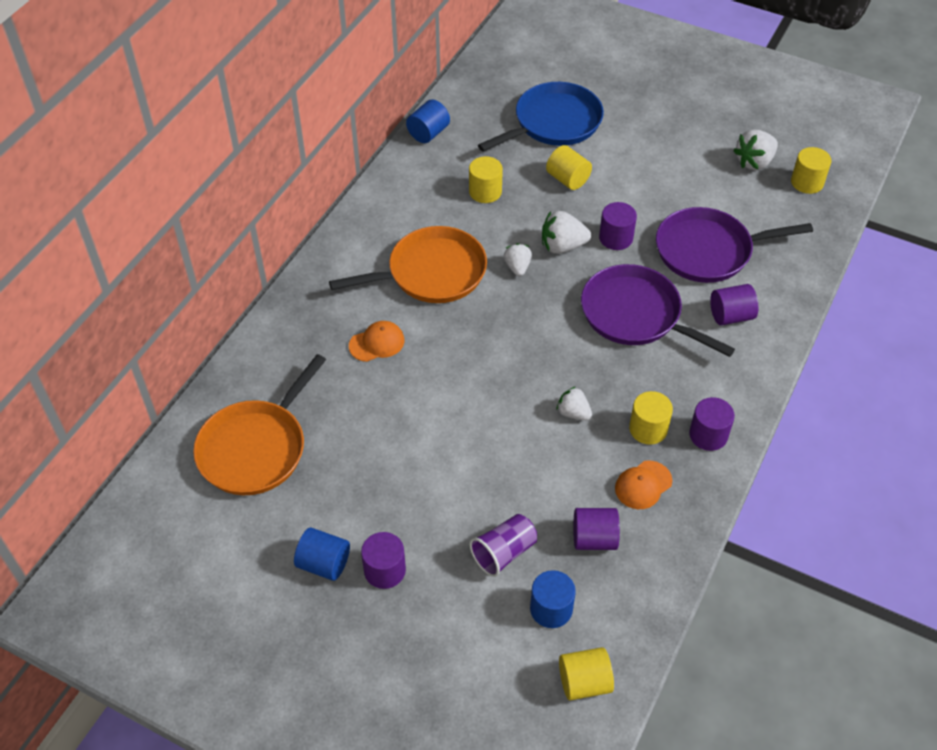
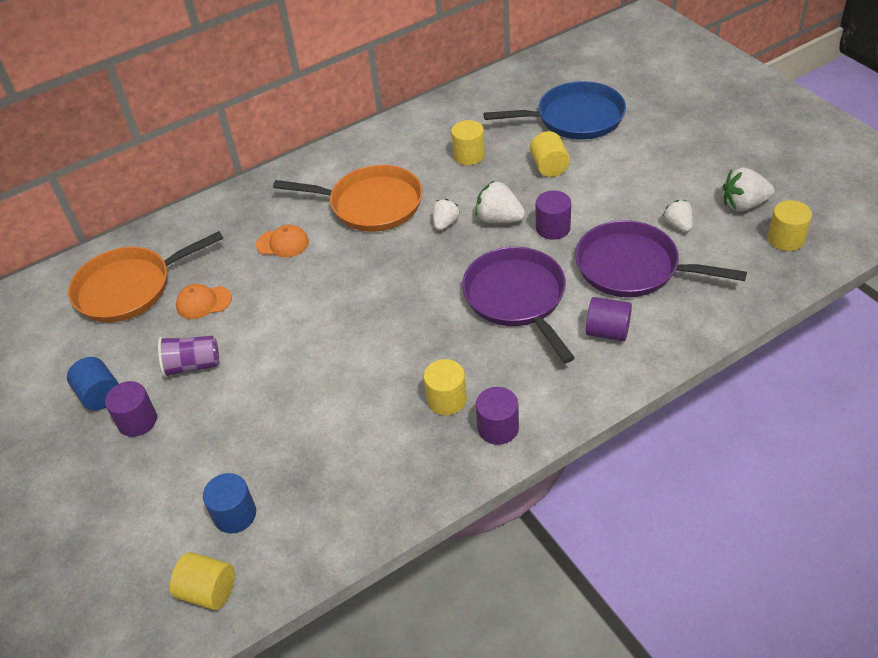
camera: 35 degrees right, 5 degrees down
(428, 133) = (460, 97): blue cylinder -> none
(503, 552) = (237, 449): purple cup -> purple cup (192, 365)
(573, 413) = (392, 359): white strawberry -> white strawberry (678, 225)
(594, 539) = (320, 473): purple cylinder -> none
(643, 485) = (401, 446): orange cap -> orange cap (203, 302)

